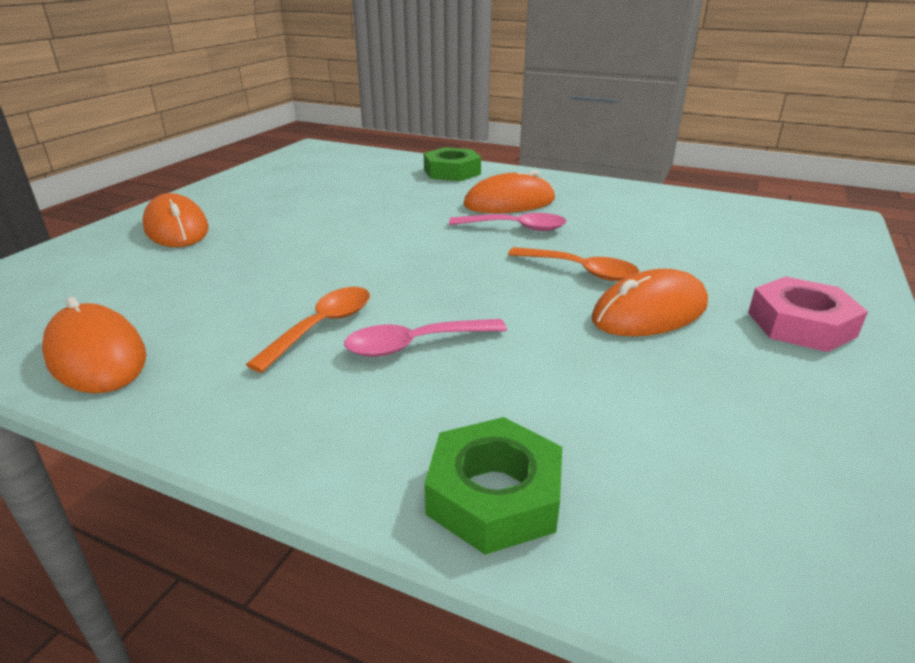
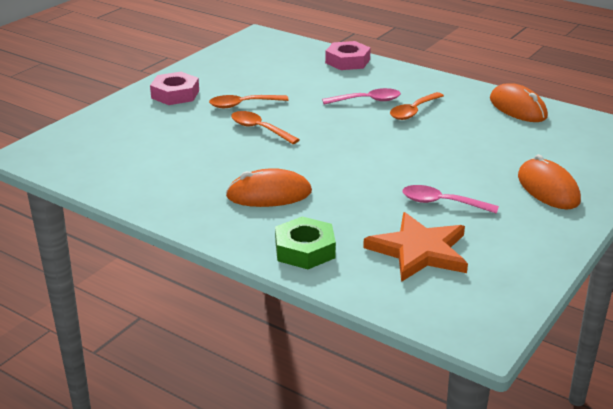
camera: 170 degrees left, 0 degrees up
(348, 177) = (419, 251): none -> orange star
(494, 495) = (347, 61): green nut -> pink nut
(516, 228) = (279, 166): pink spoon -> pink spoon (441, 203)
(650, 312) = (242, 105): orange mouse -> orange spoon

